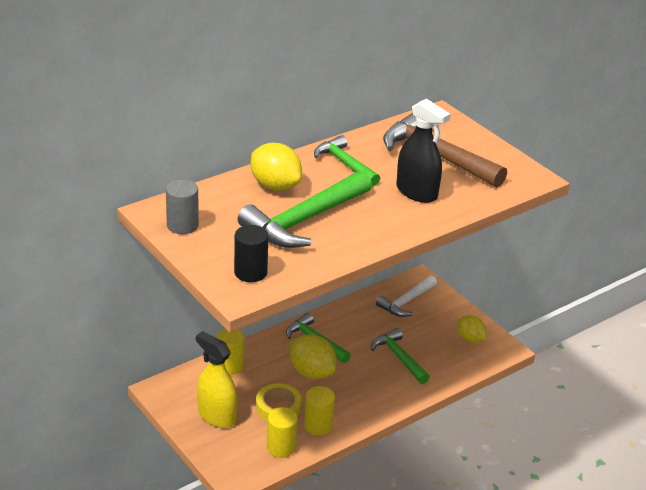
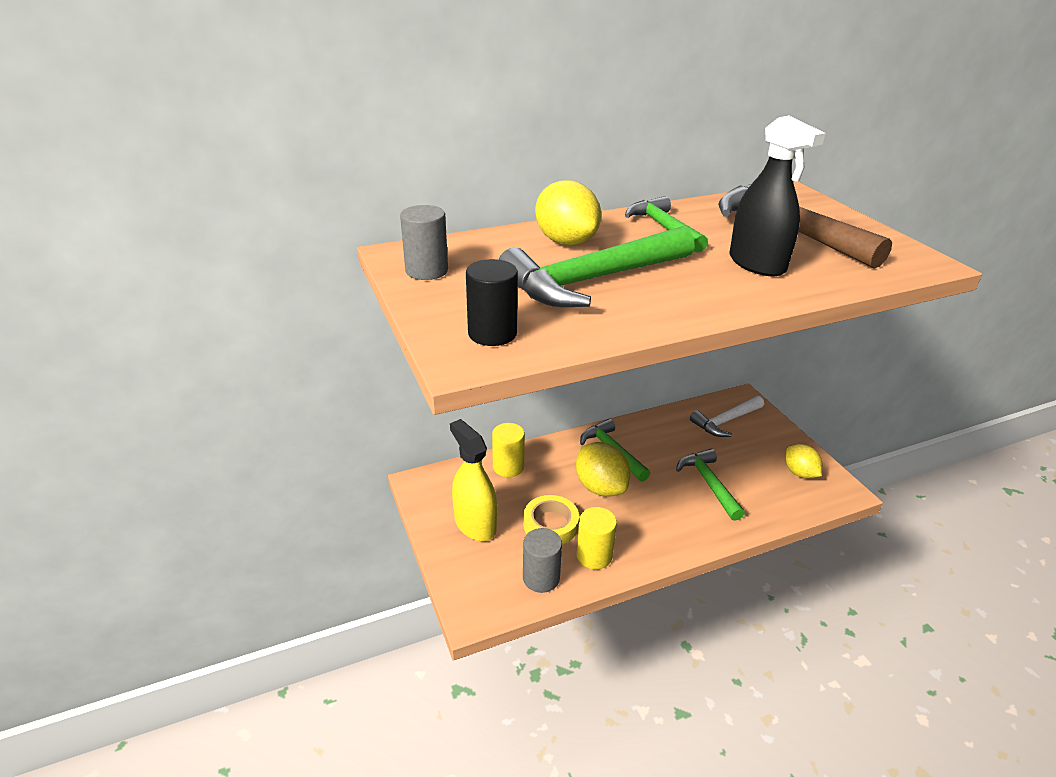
camera: 15 degrees right, 0 degrees up
(281, 447) = (541, 578): yellow cylinder -> grey cylinder

